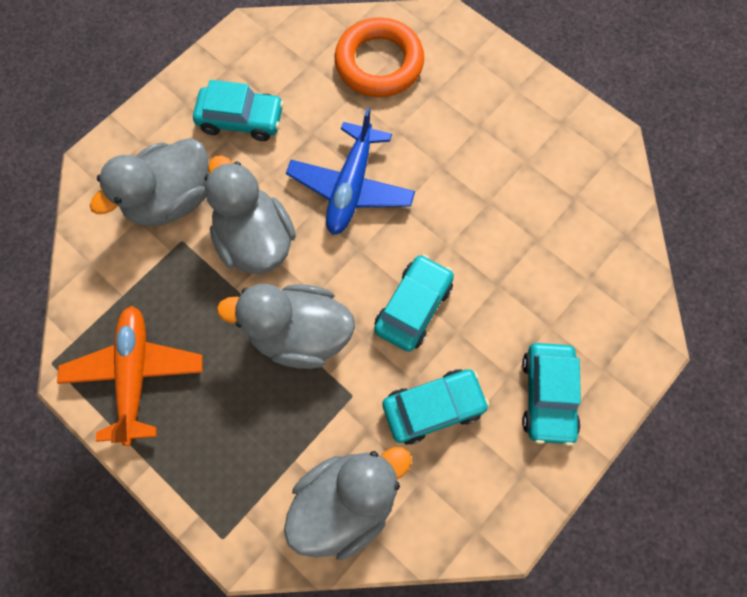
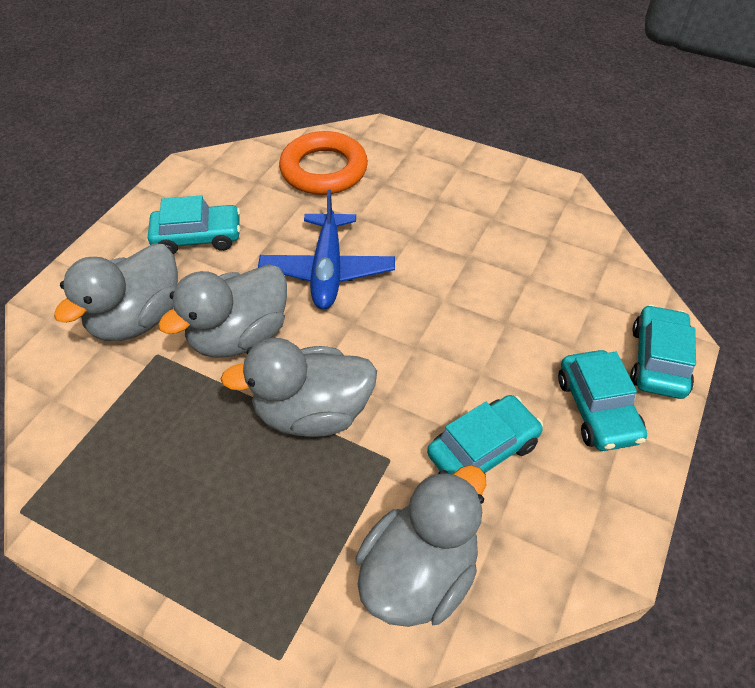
camera: 15 degrees left, 20 degrees down
(135, 374) = (129, 498): orange plane -> none
(255, 240) = (239, 336): grey duck -> grey duck turned 90 degrees counterclockwise
(413, 307) = (427, 360): turquoise car -> turquoise car (658, 360)

